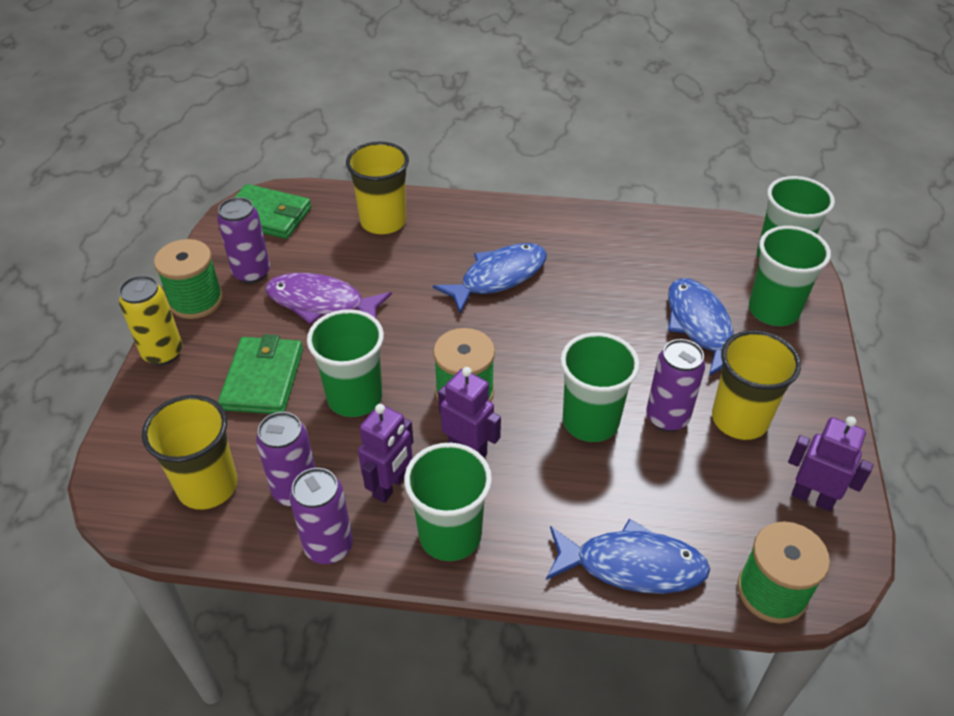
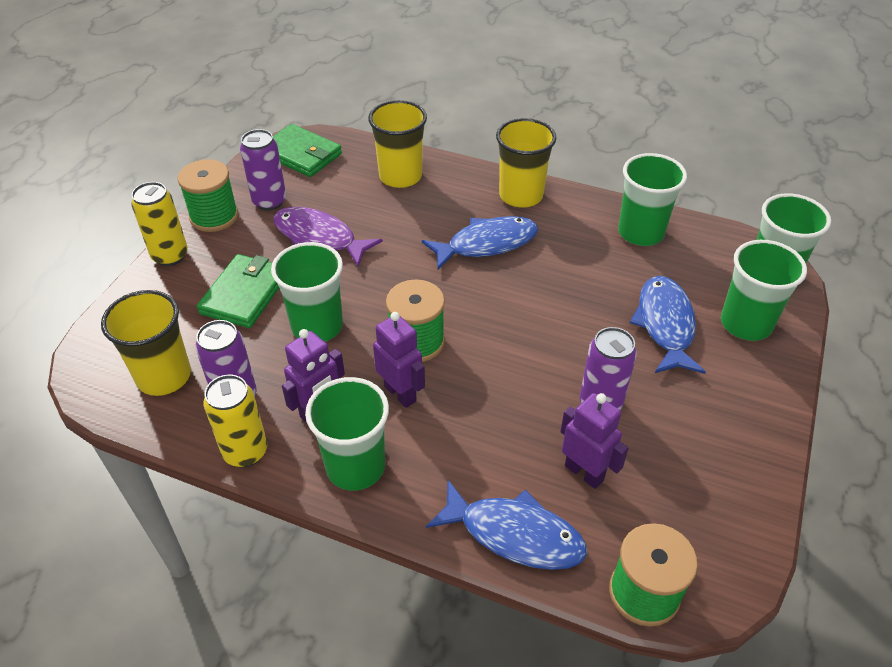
camera: 15 degrees right, 0 degrees up
(329, 546) = (245, 452): purple can -> yellow can
(590, 421) = (524, 392): green cup -> green cup (640, 232)
(739, 419) = (672, 421): yellow cup -> yellow cup (521, 195)
(812, 497) = (719, 512): purple robot -> purple robot (584, 472)

